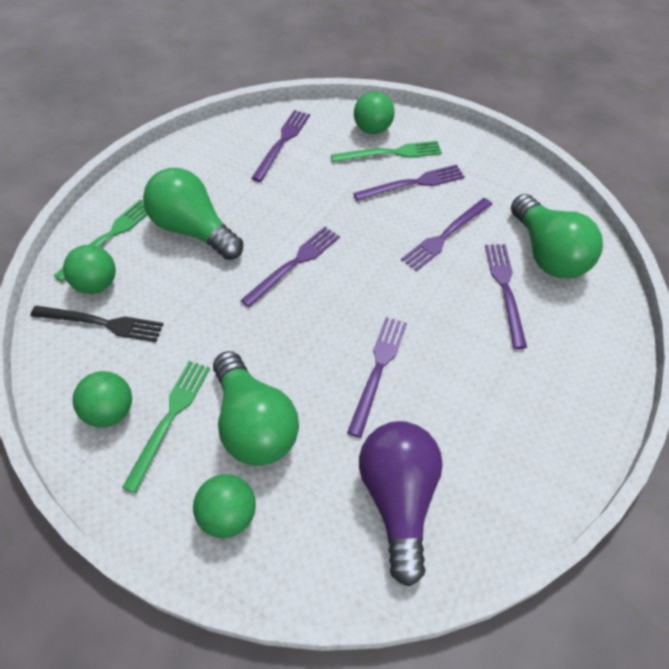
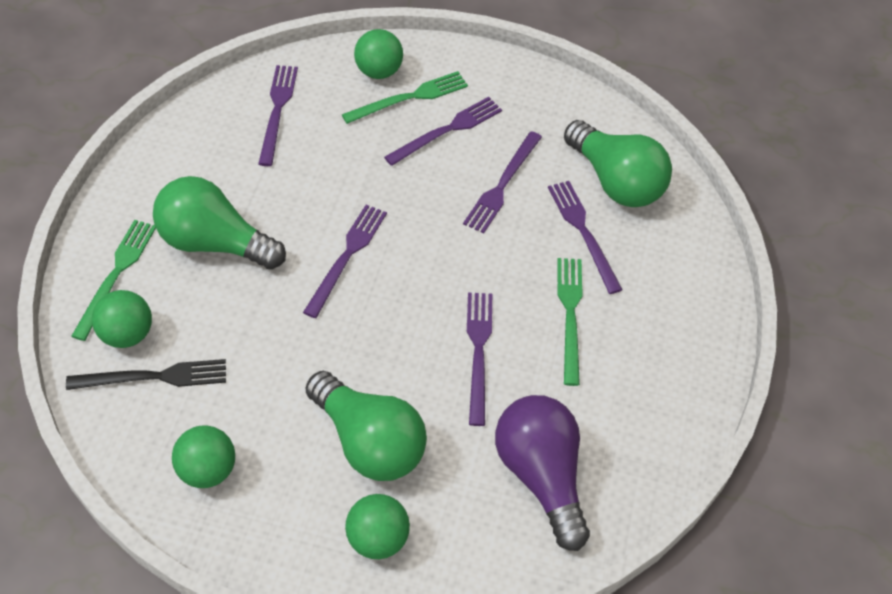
camera: 20 degrees left, 0 degrees up
(169, 419) = (276, 460): green fork -> green fork (570, 315)

